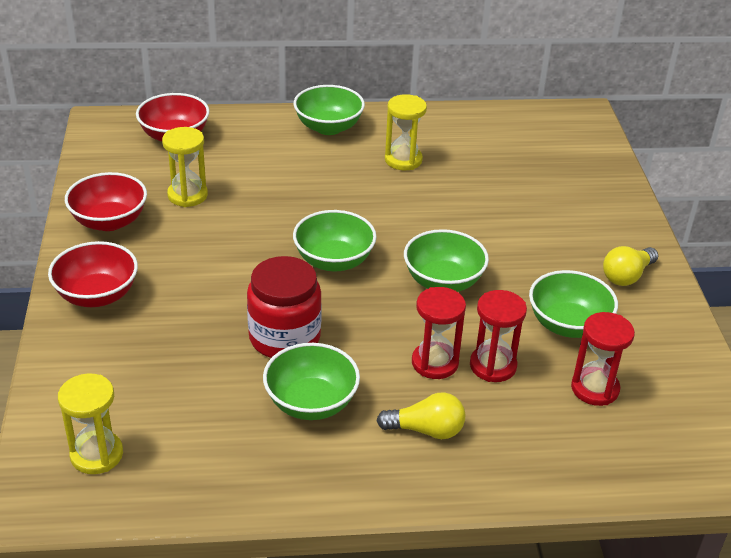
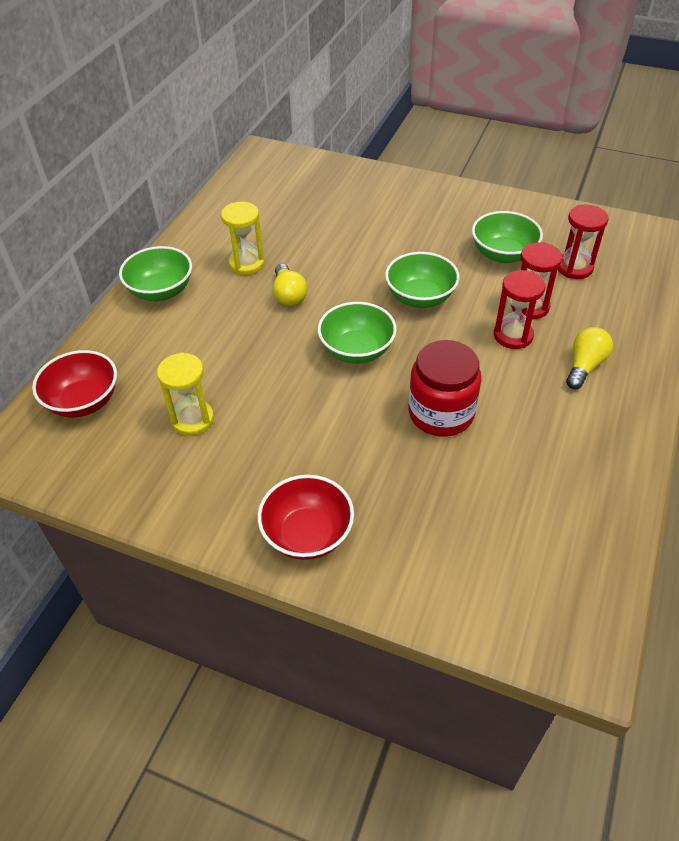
camera: 60 degrees left, 10 degrees up
(96, 454) = (538, 592): yellow hourglass -> none
(109, 221) = (192, 493): red bowl -> none
(311, 403) = (528, 422): green bowl -> none
(627, 276) = (465, 208): yellow light bulb -> yellow light bulb (289, 295)

